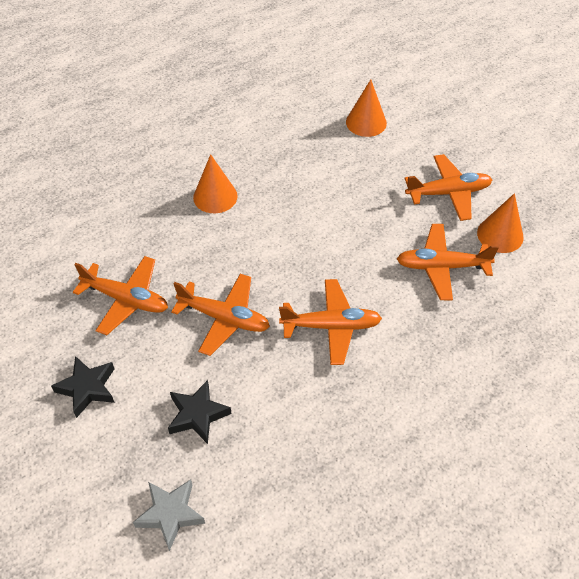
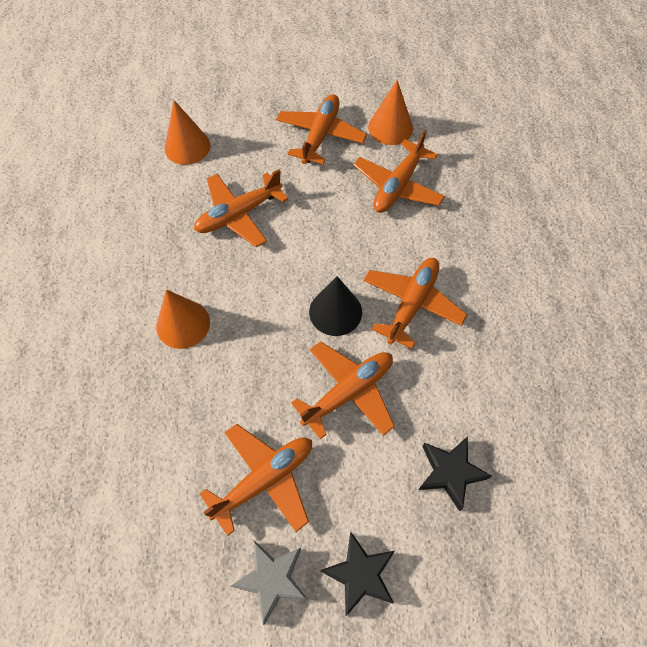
camera: 60 degrees left, 10 degrees up
(170, 514) = (550, 551): grey star -> grey star (272, 579)
(288, 279) = (335, 312): none -> black cone
(329, 181) = (239, 214): none -> orange plane

